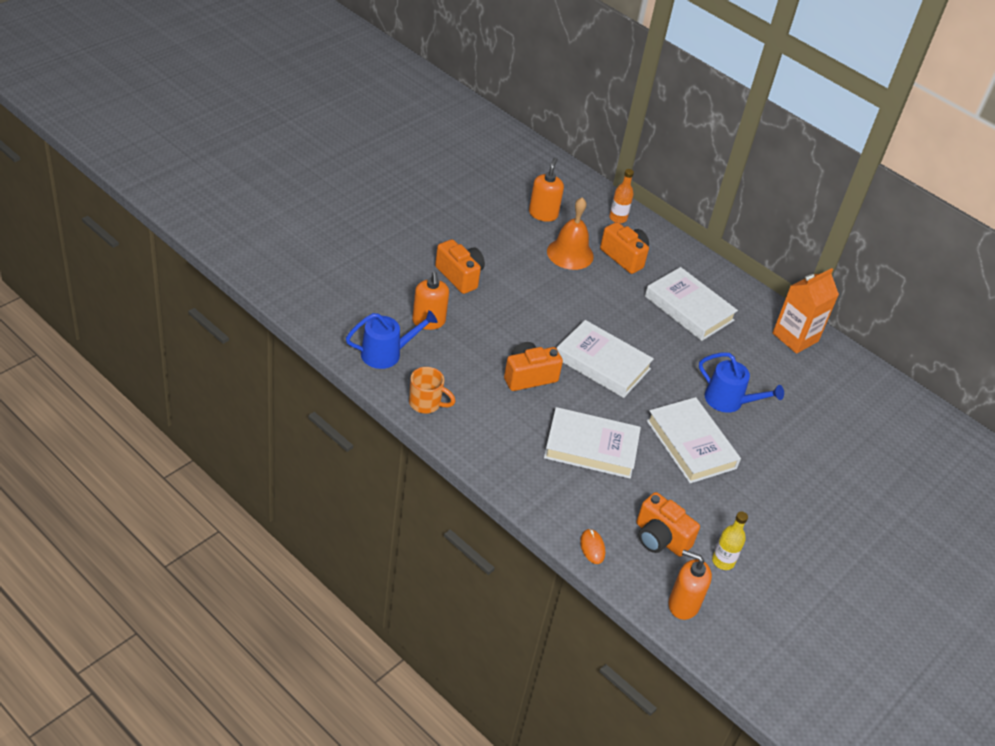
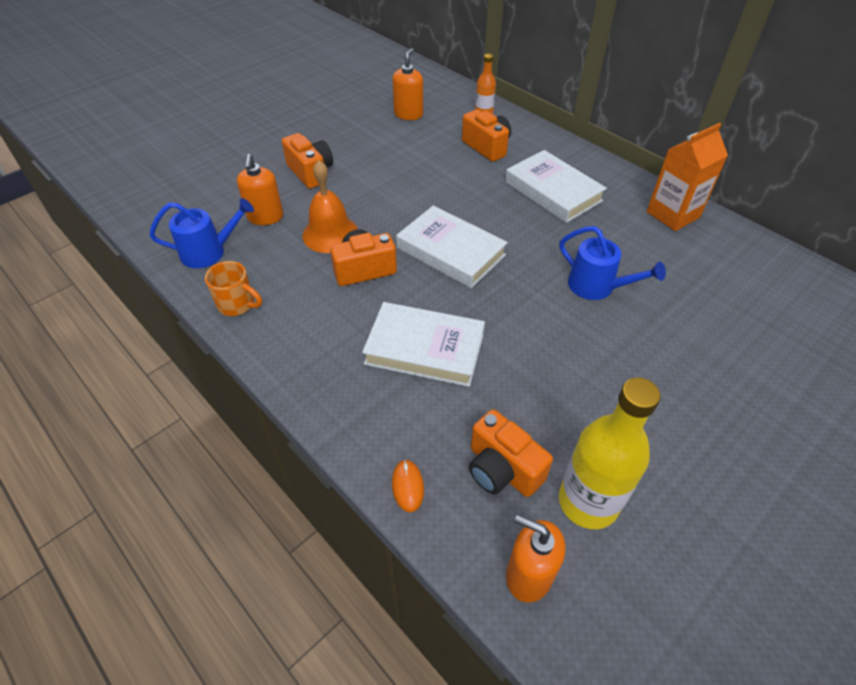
camera: 10 degrees right, 5 degrees up
(570, 253) = (430, 147): orange bell -> orange bell (330, 234)
(691, 444) = (549, 340): white book -> none
(723, 561) = (588, 502): yellow bottle -> yellow bottle, size x1.87

